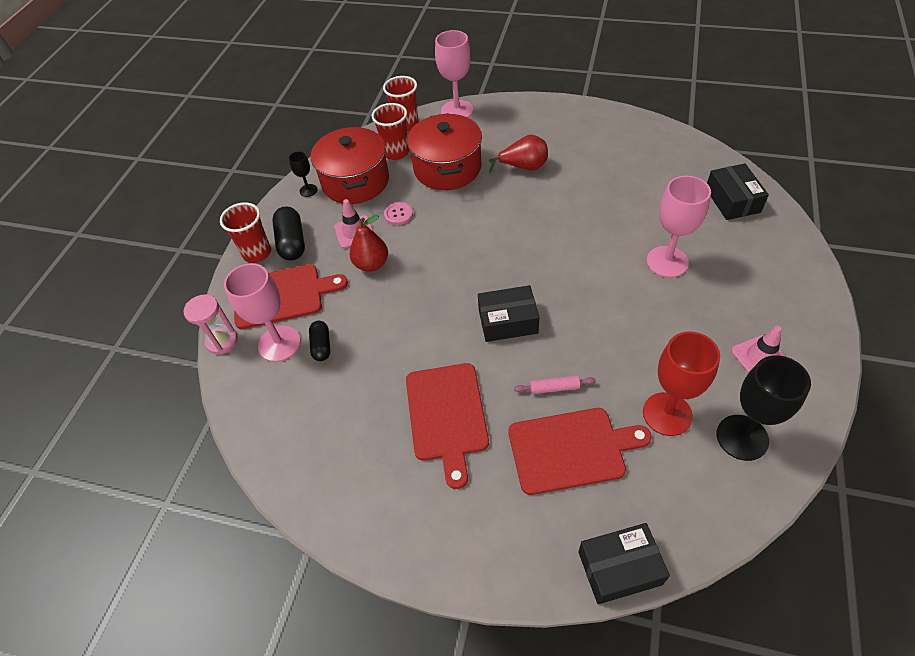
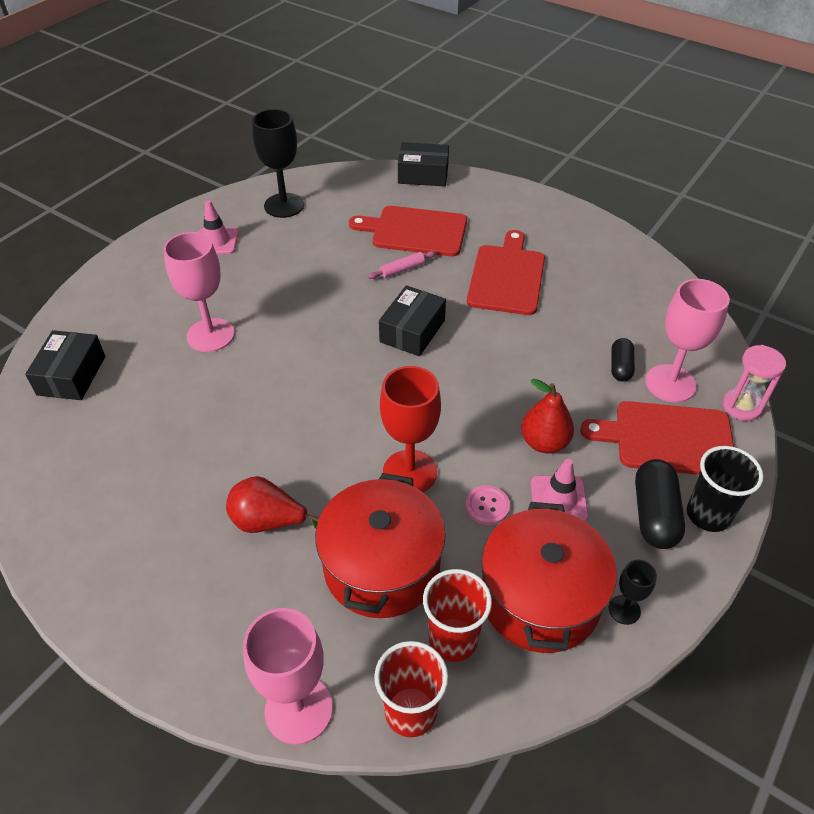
camera: 165 degrees left, 5 degrees down
(257, 253) = (708, 515): red cup -> black cup
(508, 321) = (412, 331): black box -> black box turned 75 degrees counterclockwise
(554, 388) = (402, 269): pink rolling pin -> pink rolling pin turned 45 degrees counterclockwise
(667, 414) = (325, 230): red goblet -> red goblet (410, 472)

